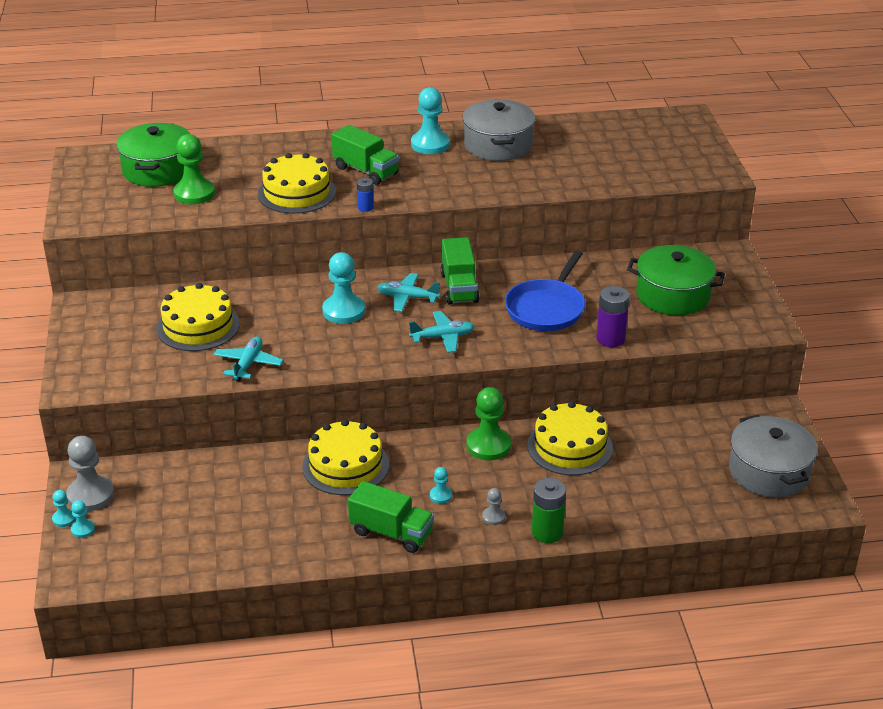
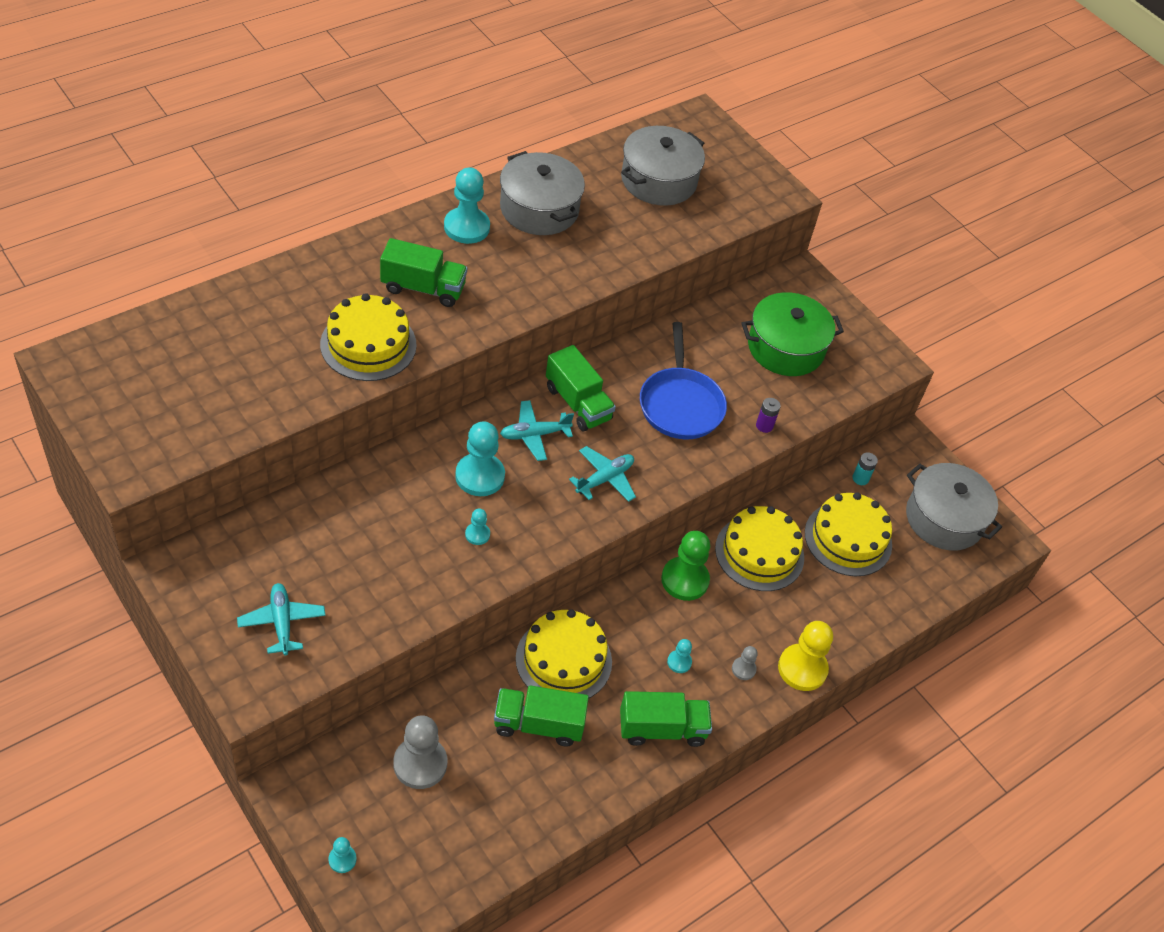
camera: 35 degrees left, 15 degrees up
(64, 519) = (311, 854): turquoise pawn -> turquoise pawn (477, 534)
(90, 495) = (319, 809): grey pawn -> grey pawn (420, 764)
(158, 170) = (176, 355): green pot -> none
(194, 193) = (248, 381): green pawn -> none
(198, 326) = (334, 553): yellow cake -> yellow cake (848, 539)
(248, 364) = (427, 588): turquoise plane -> turquoise plane (282, 622)
(293, 498) = (538, 725): none -> green truck
(365, 207) = (460, 345): blue battery -> none
(547, 532) = (802, 668): green battery -> yellow pawn
(610, 339) = (764, 426): purple battery -> purple battery, size x0.58
(615, 147) = (658, 180): none -> grey pot
(706, 423) = (860, 478): none -> turquoise battery

